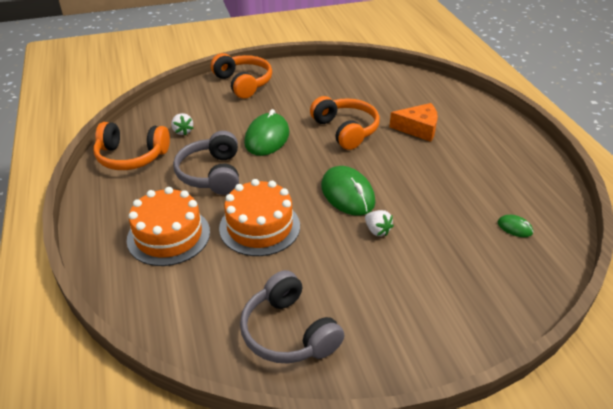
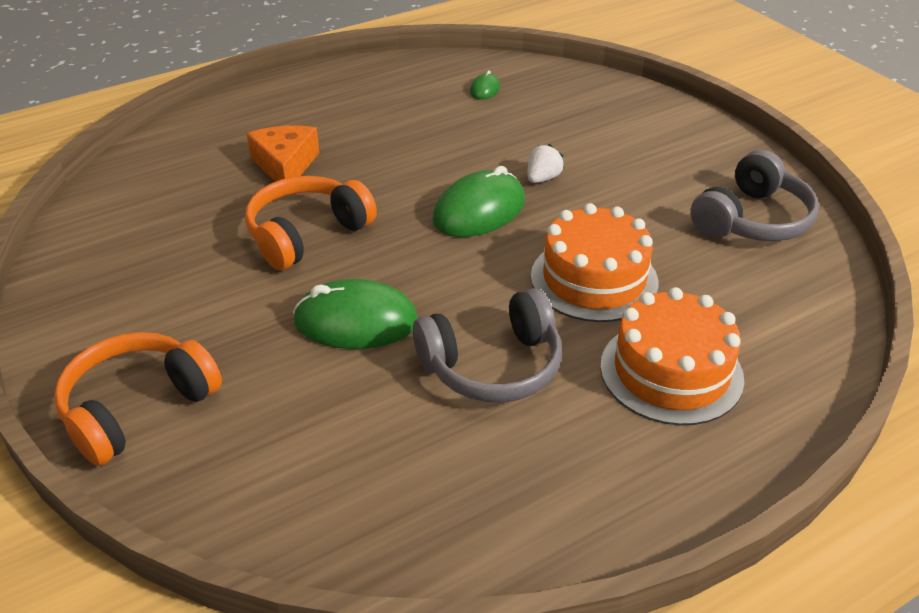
camera: 105 degrees left, 0 degrees up
(131, 156) = (485, 511): orange headphones -> none
(183, 131) = (365, 454): white strawberry -> none

